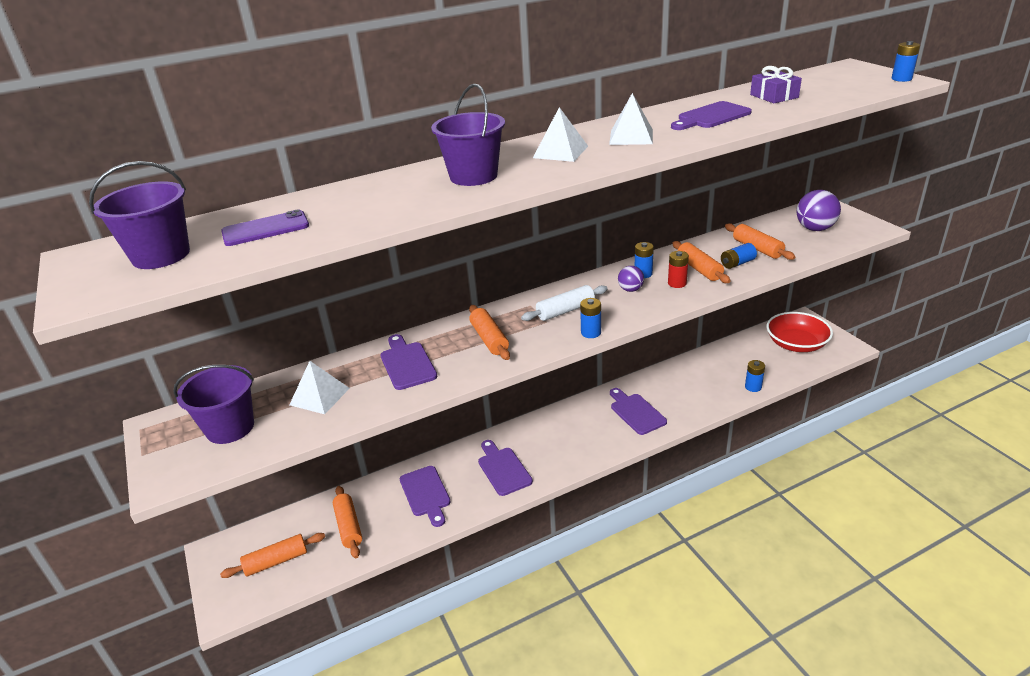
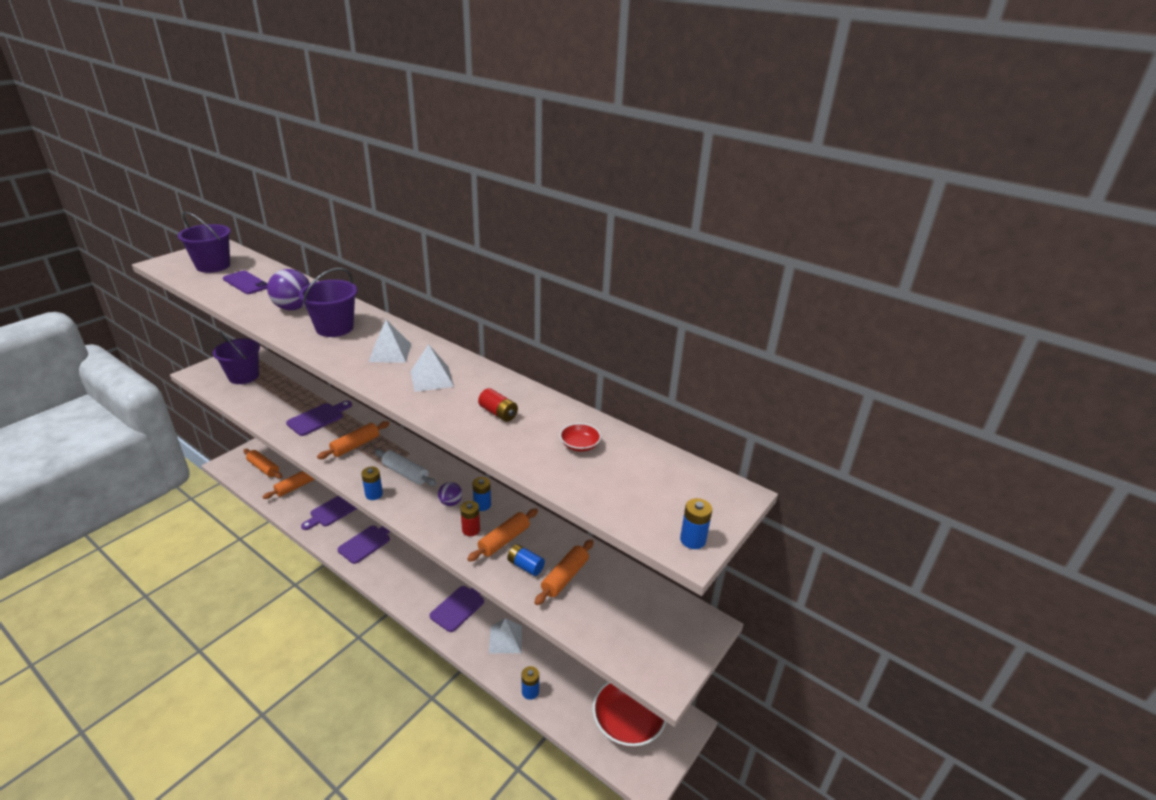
camera: 60 degrees right, 0 degrees up
(319, 396) = (277, 396): white pyramid -> white pyramid (505, 639)
(711, 117) = (498, 413): purple cutting board -> red battery
(774, 96) = (579, 445): purple gift -> red bowl
(815, 229) = (636, 621): purple ball -> purple ball (293, 308)

